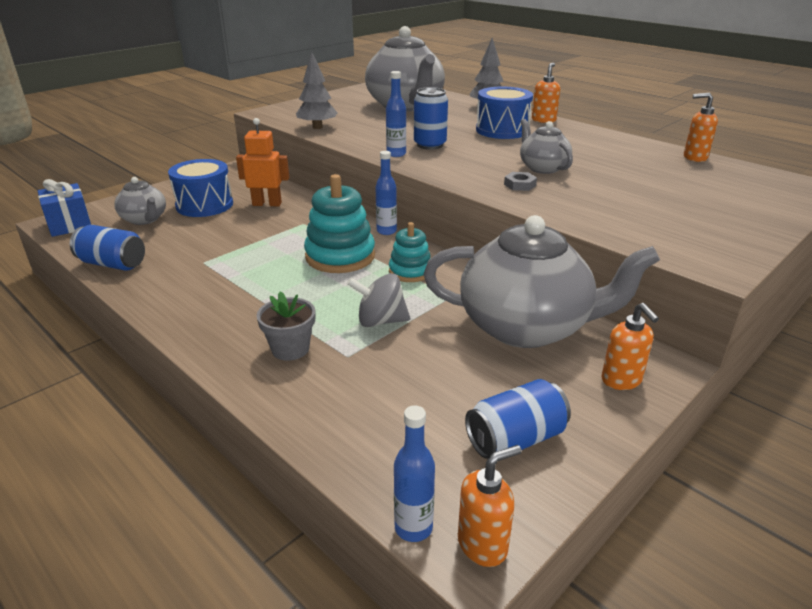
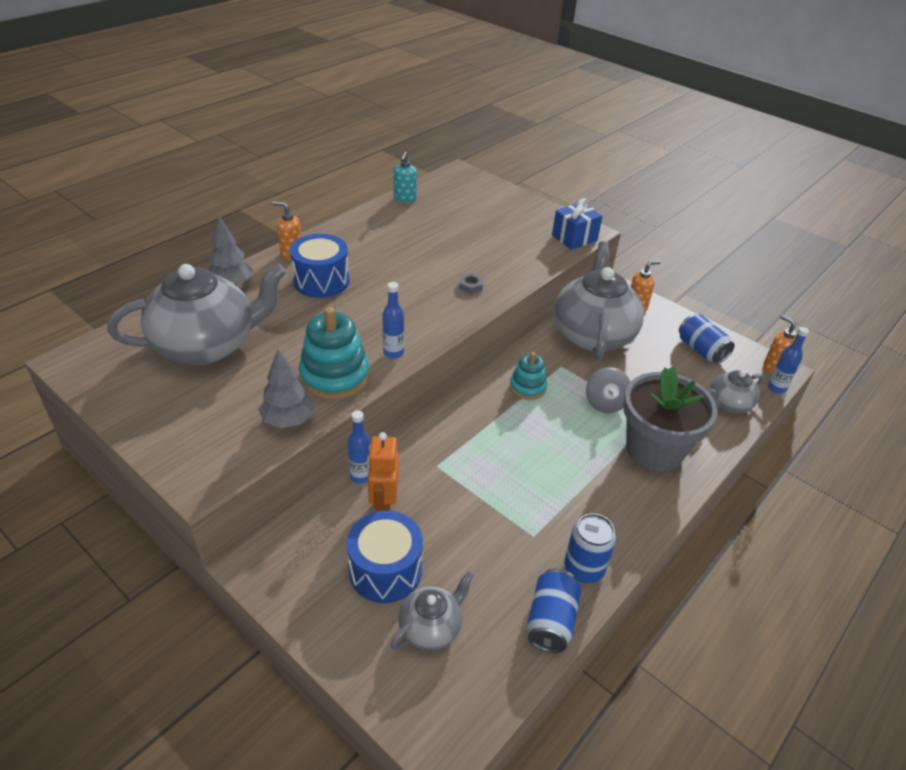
camera: 95 degrees left, 10 degrees up
(69, 225) = (451, 720): blue gift -> blue gift (574, 238)
(290, 349) = (654, 450): grey flower pot -> grey flower pot, size x2.03
(340, 256) = (507, 432): turquoise stacking toy -> turquoise stacking toy (334, 376)
(386, 231) = (452, 402): blue bottle -> blue bottle (361, 476)
(430, 145) = (365, 330): blue can -> blue can (584, 568)
(542, 168) = (430, 270): grey teapot -> grey teapot (728, 404)
(694, 157) = (405, 199): orange soap dispenser -> turquoise soap dispenser

